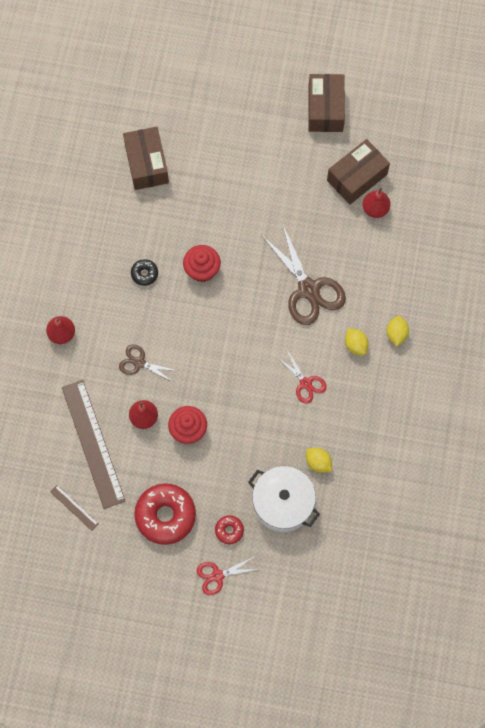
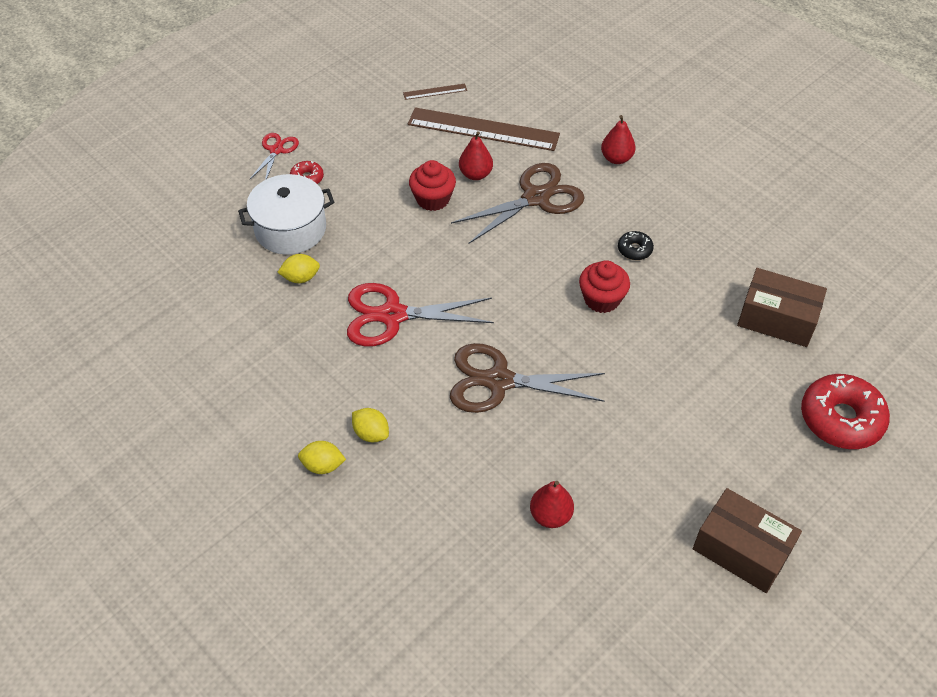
camera: 125 degrees right, 20 degrees down
(139, 363) = (536, 198): brown scissors -> brown scissors, size x1.87
(165, 515) = (366, 144): red donut -> red donut (841, 419)
(305, 383) = (393, 315): red scissors -> red scissors, size x1.87
(355, 345) = (394, 385): yellow lemon -> yellow lemon (323, 466)
(357, 177) = (611, 523): brown box -> none

